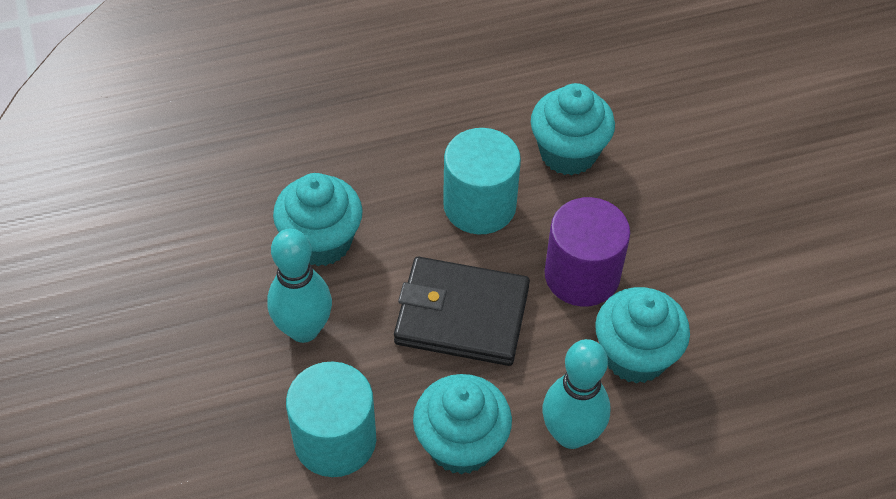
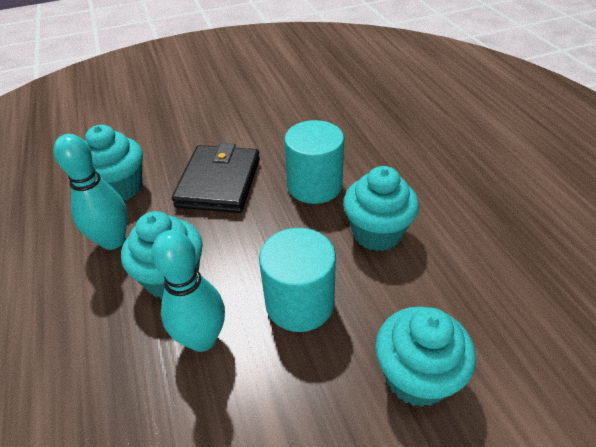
camera: 90 degrees right, 10 degrees down
(303, 329) = (214, 121): turquoise bowling pin -> turquoise bowling pin (202, 339)
(321, 242) = (278, 121): turquoise cupcake -> turquoise cupcake (416, 377)
(335, 440) = (138, 139): turquoise cylinder -> turquoise cylinder (299, 303)
(582, 275) = (251, 244): purple cylinder -> none

